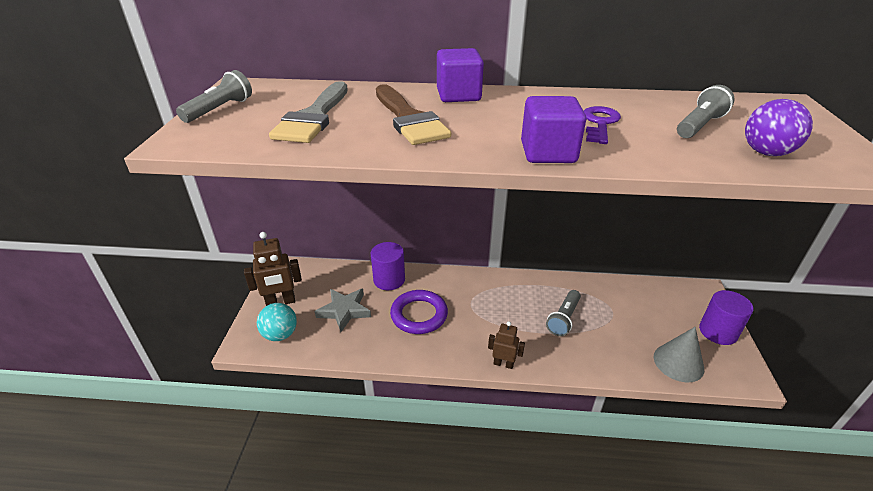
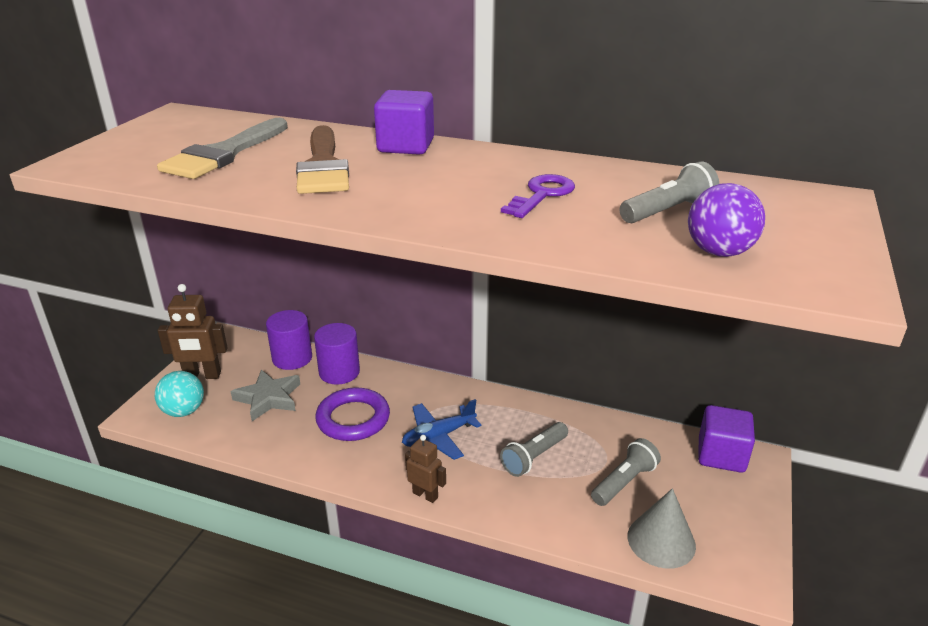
camera: 15 degrees right, 5 degrees down
(220, 109) = (137, 136): grey flashlight -> grey flashlight (624, 482)
(489, 316) = (438, 436): none -> blue plane
(548, 153) = (443, 219): purple cube -> purple cube (721, 455)
(718, 332) = (743, 514): purple cylinder -> purple cylinder (292, 358)

